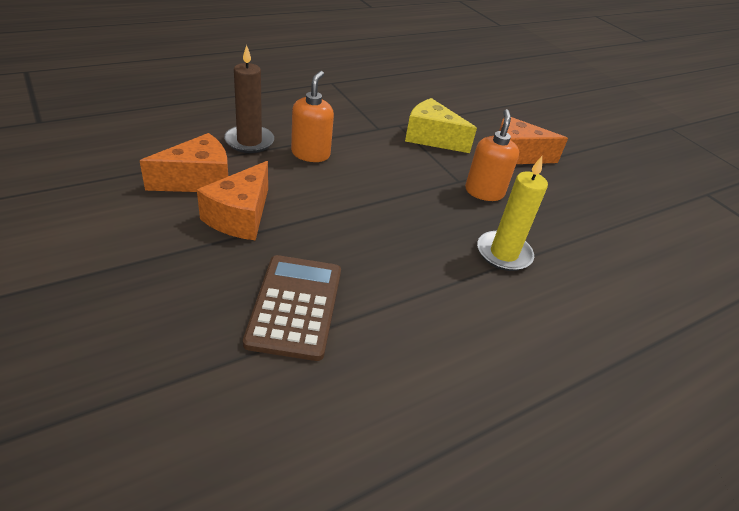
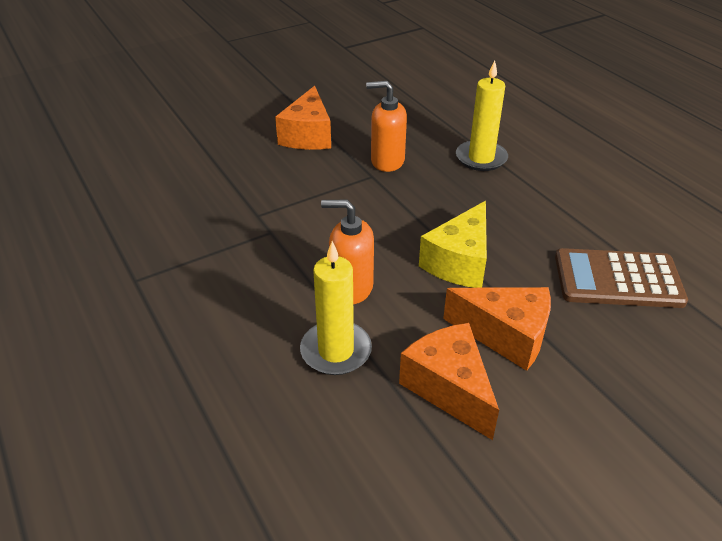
camera: 85 degrees left, 0 degrees up
(249, 141) = (336, 351): brown candle -> yellow candle
(431, 138) = (285, 190): yellow cheese -> yellow cheese (459, 262)

